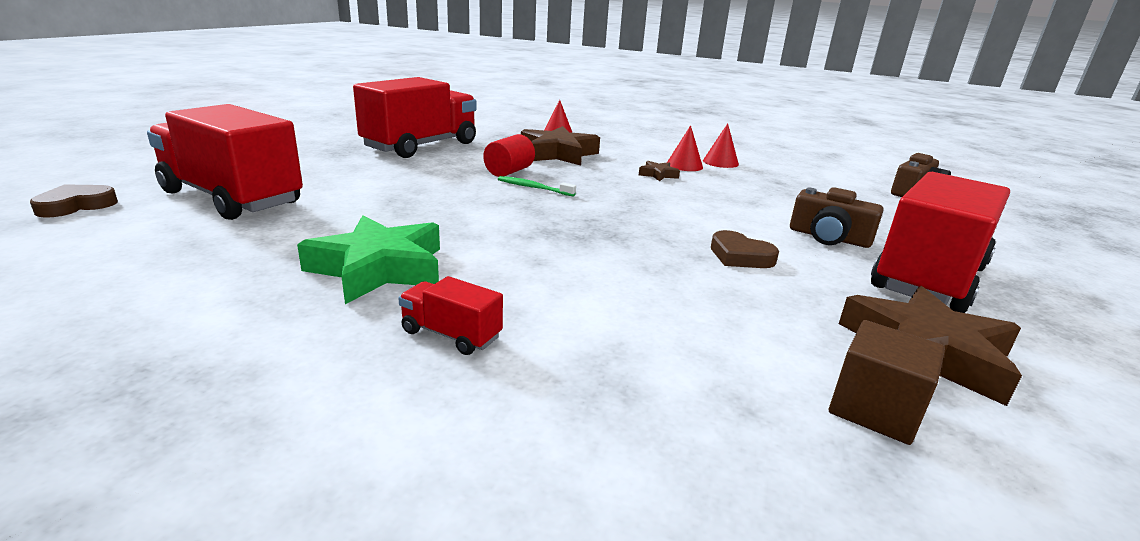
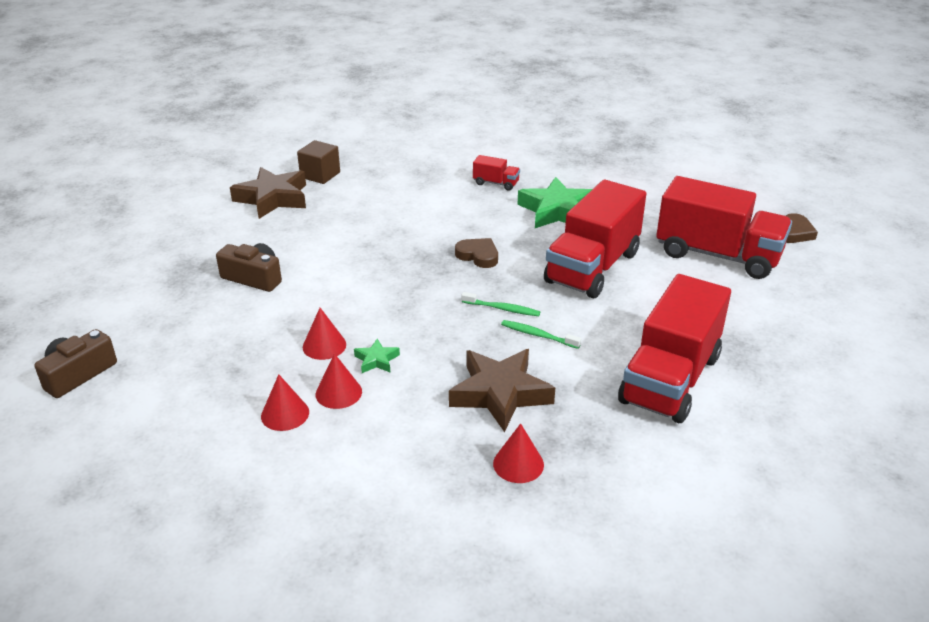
camera: 175 degrees right, 10 degrees up
(509, 172) = (538, 335): red cylinder -> green toothbrush
(658, 175) = (376, 360): brown star -> green star
(709, 185) = (324, 345): none -> red cone
(740, 256) = (337, 248): brown heart -> brown heart (478, 256)
(928, 278) = (216, 245): red truck -> red truck (592, 267)

